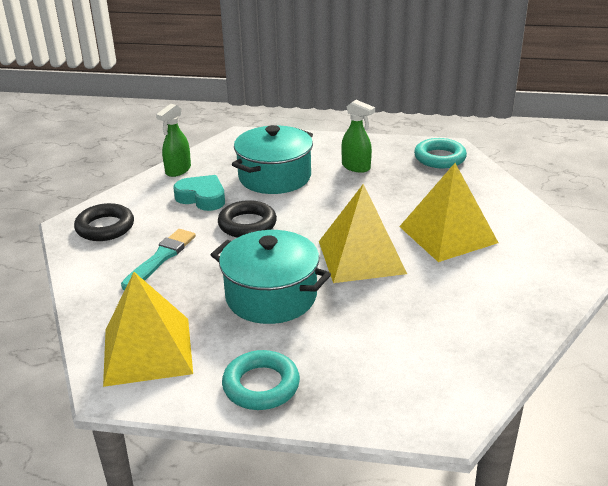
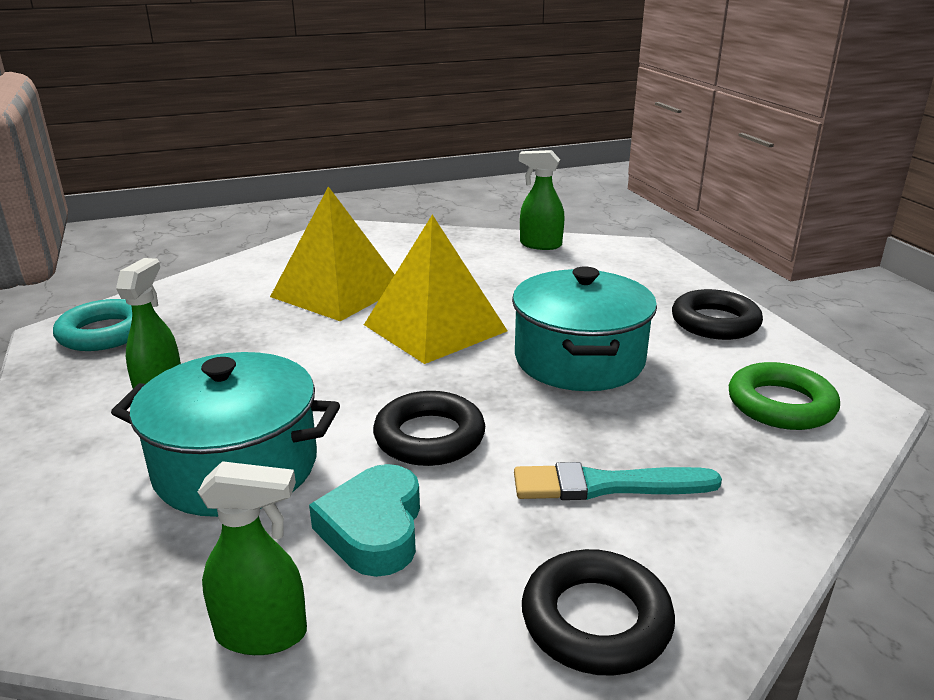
camera: 120 degrees left, 5 degrees down
(147, 350) = (780, 404): yellow pyramid -> green ring
(261, 385) = (715, 322): turquoise ring -> black ring
(488, 361) = (540, 245): none -> green spray bottle

